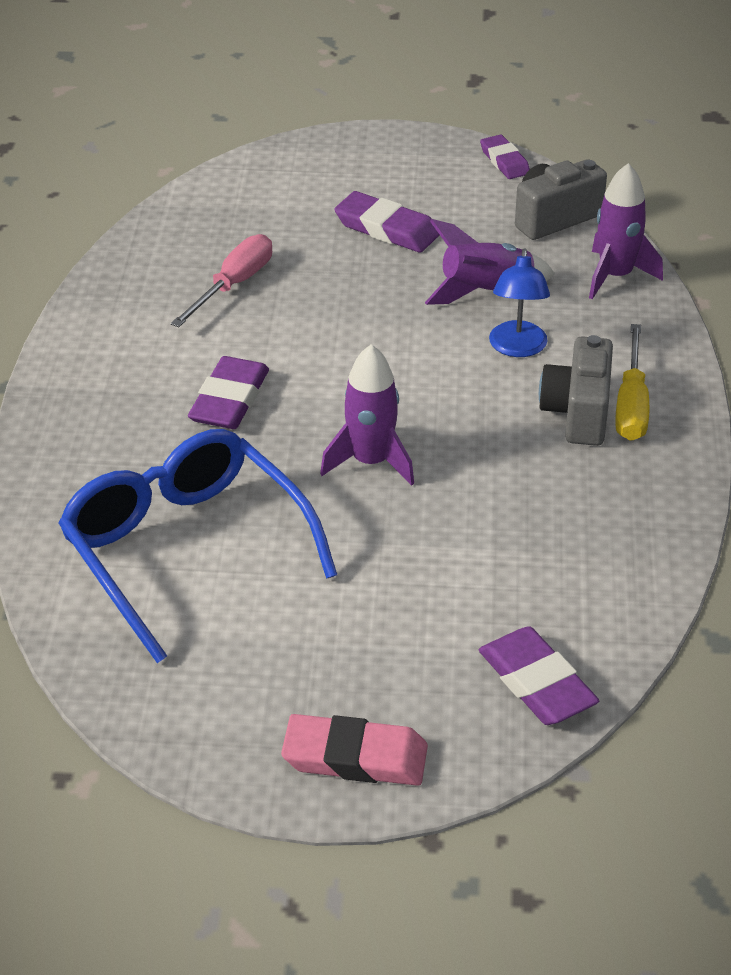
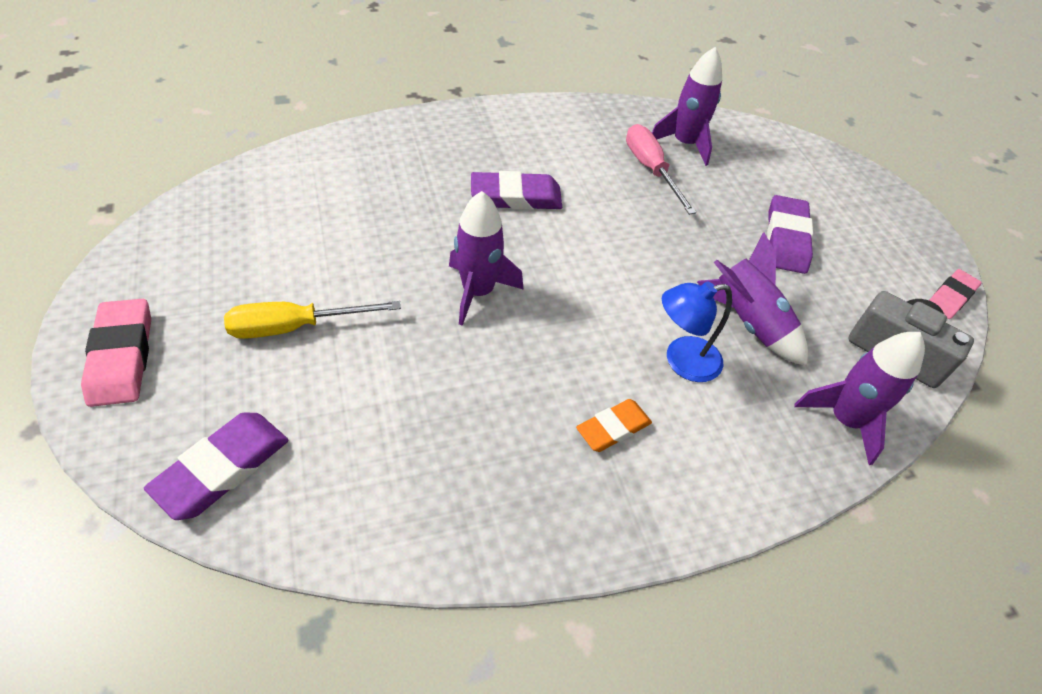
camera: 65 degrees right, 10 degrees up
(186, 550) = (339, 212): blue glasses -> none
(201, 246) = (684, 144): none -> purple rocket
(233, 285) = (651, 170): pink screwdriver -> pink screwdriver turned 120 degrees counterclockwise
(504, 161) = (951, 297): purple eraser -> pink eraser
(577, 413) = (613, 428): grey camera -> orange eraser
(631, 405) = (649, 473): yellow screwdriver -> yellow screwdriver (295, 327)

